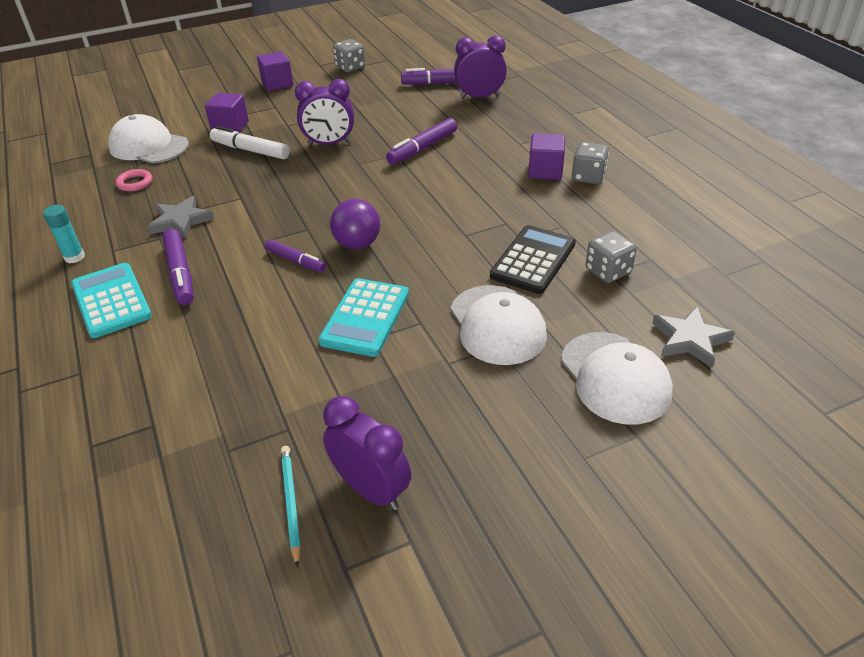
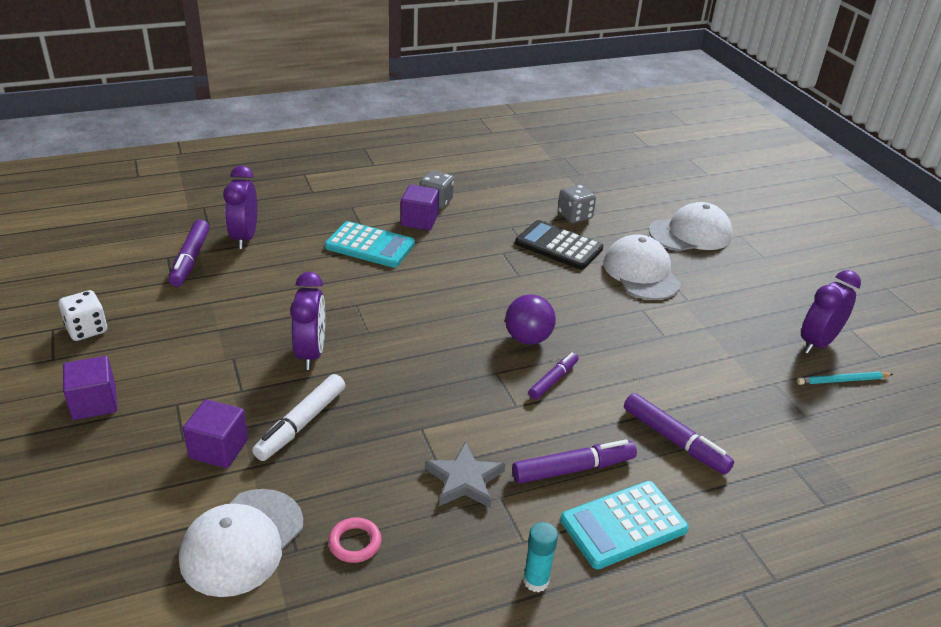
camera: 90 degrees left, 5 degrees down
(350, 67) = (87, 329): grey dice -> white dice
(365, 317) = (638, 338): turquoise calculator -> turquoise calculator (370, 246)
(422, 148) = (350, 285): purple marker -> purple marker (675, 440)
(497, 325) = (641, 273): white cap -> white cap turned 90 degrees counterclockwise
(690, 340) = (649, 200): grey star -> none

